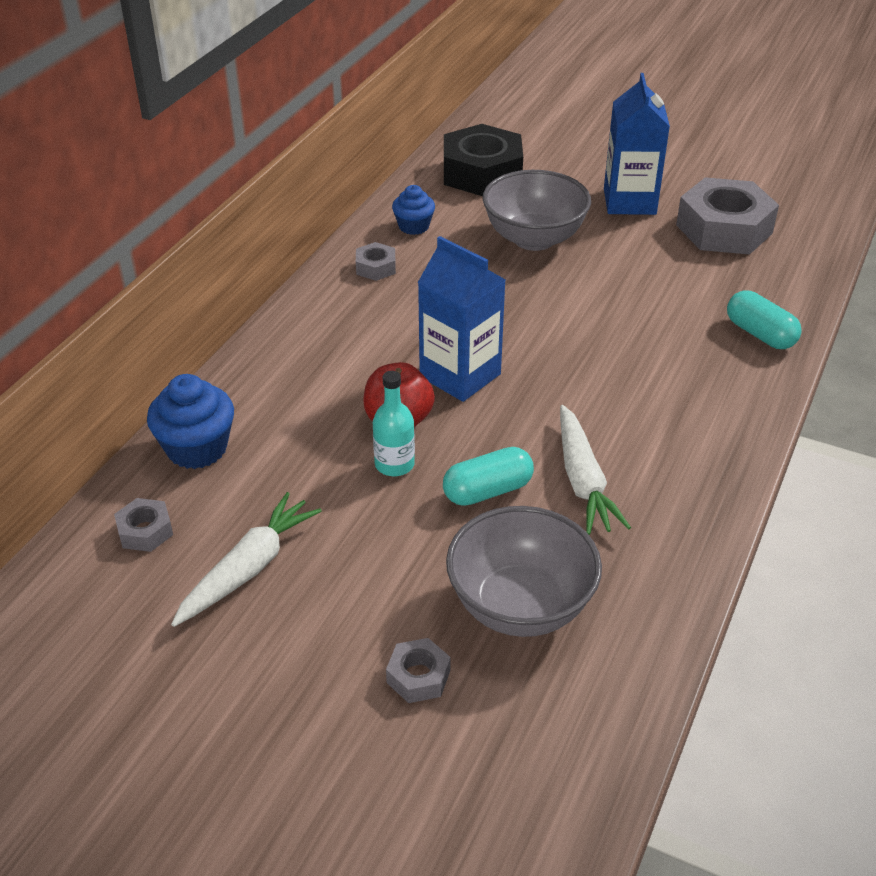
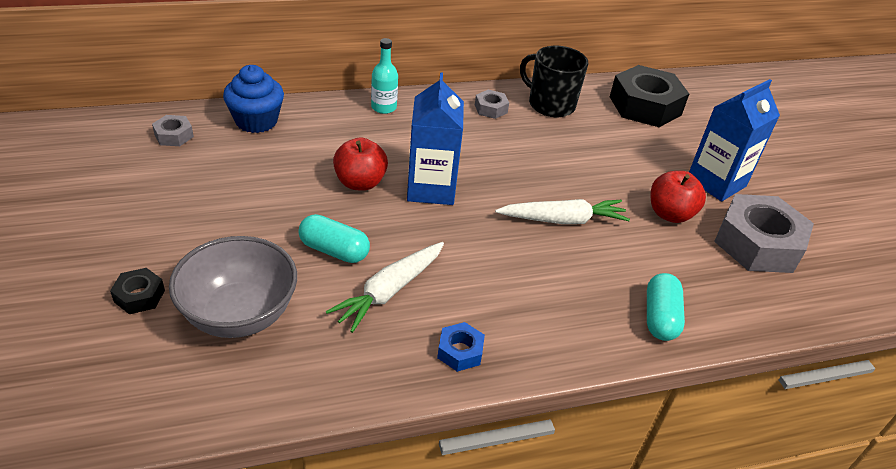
camera: 45 degrees right, 0 degrees up
(248, 568) = (176, 185): white carrot -> white carrot (563, 220)
(394, 464) = (318, 199): turquoise bottle -> turquoise bottle (383, 107)
(413, 226) = (550, 104): blue cupcake -> black mug
(418, 676) = (139, 296): grey nut -> black nut
(534, 238) = (610, 158): grey bowl -> none
(644, 252) = (670, 214): none -> red apple
(700, 474) = (460, 351): none -> blue nut

